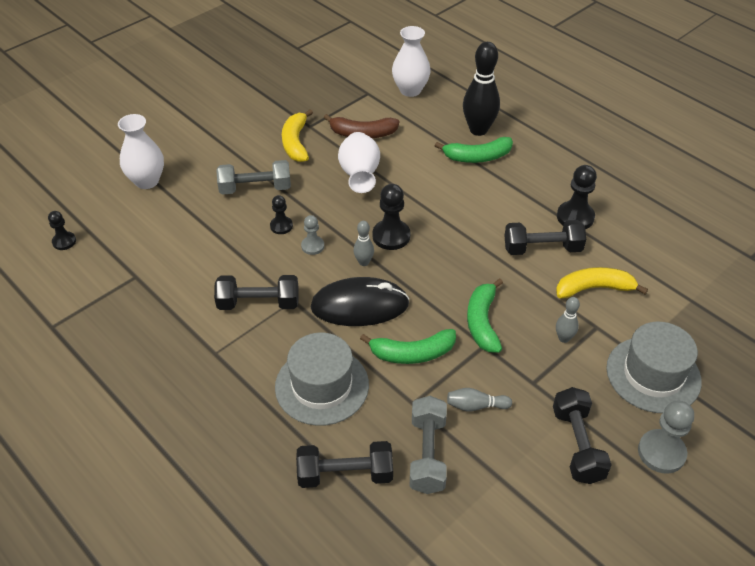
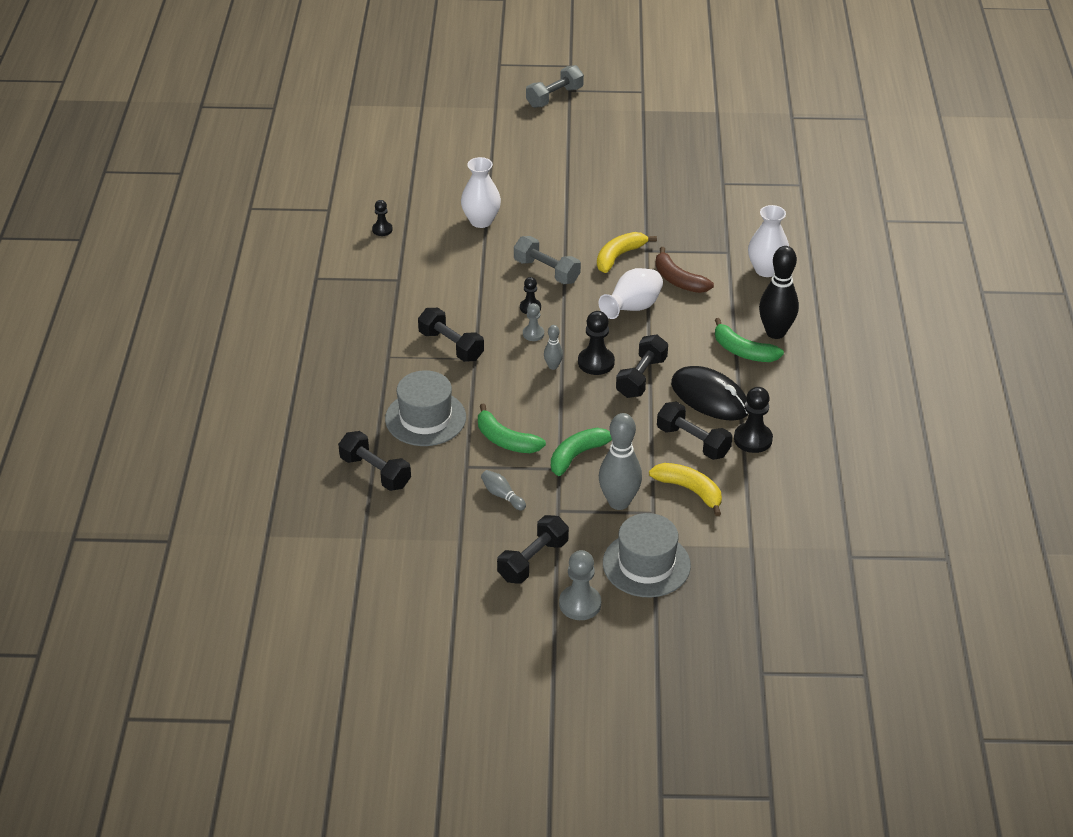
camera: 45 degrees right, 5 degrees down
(359, 305) = (512, 390): black mouse -> black mouse (710, 397)
(427, 454) = (436, 497): grey dumbbell -> grey dumbbell (554, 97)
(439, 225) = (641, 377): none -> black dumbbell
(564, 338) = (619, 502): grey bowling pin -> grey bowling pin, size x2.05

